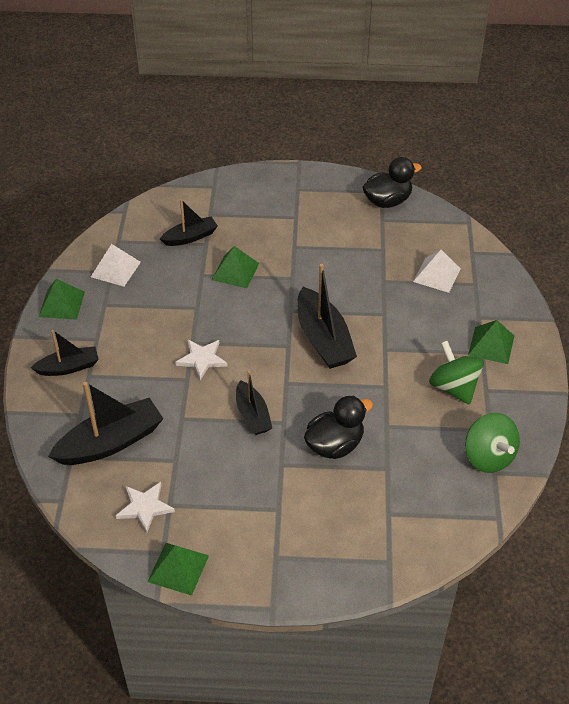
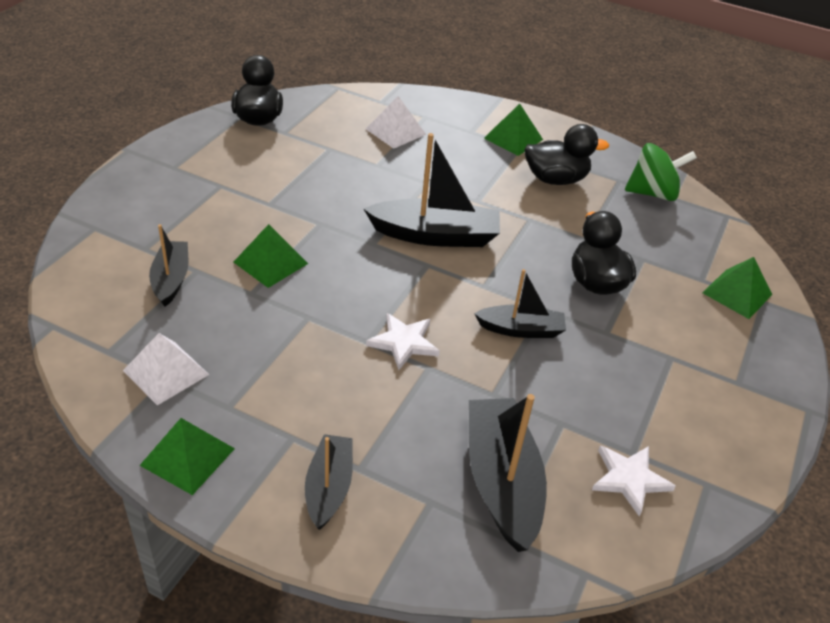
camera: 70 degrees left, 5 degrees down
(178, 568) = (736, 476): green pyramid -> green pyramid (737, 293)
(453, 387) = (555, 179): green spinning top -> black duck

